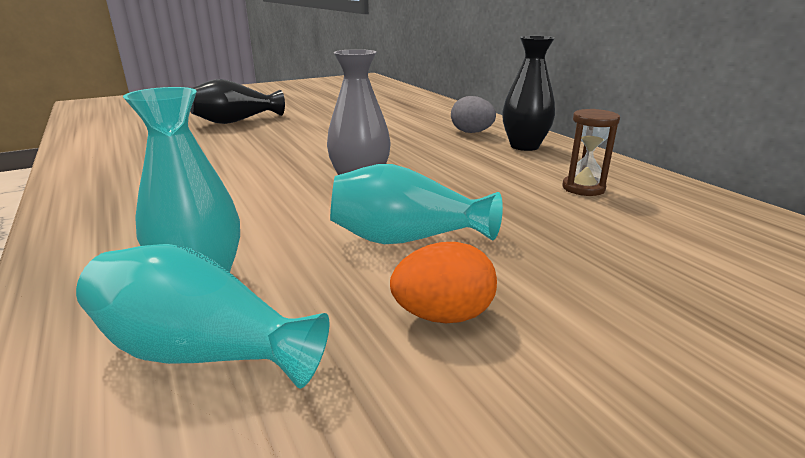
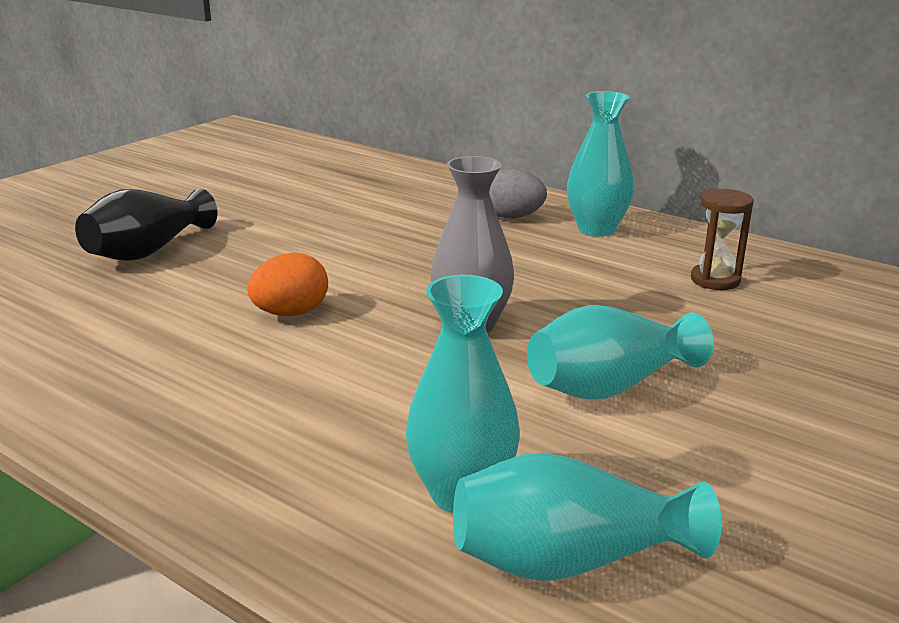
camera: 25 degrees left, 0 degrees up
(443, 316) = (735, 459): orange egg -> orange egg (291, 313)
(524, 146) = (596, 229): black vase -> turquoise vase

